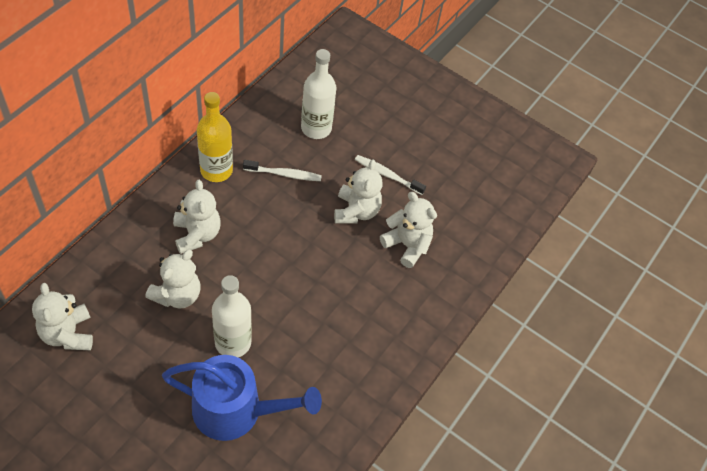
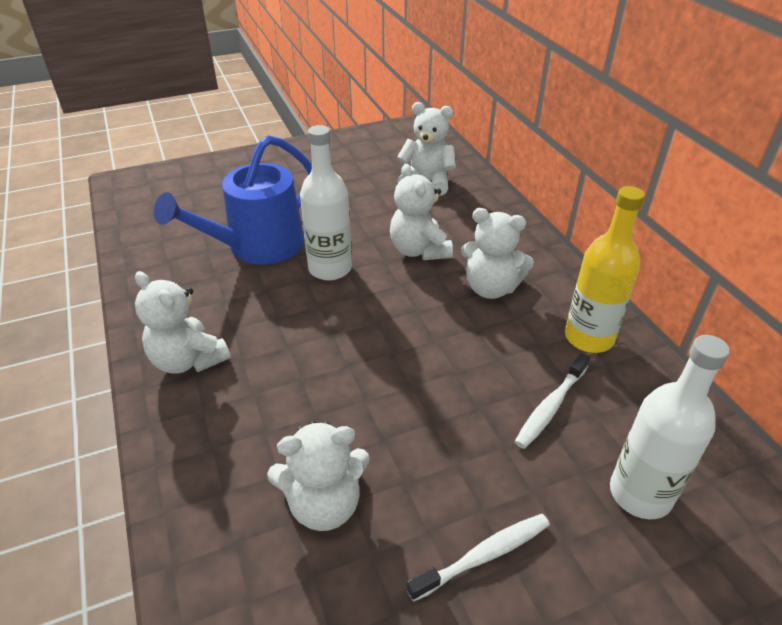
camera: 130 degrees right, 15 degrees down
(356, 211) = (432, 465): white teddy bear -> white teddy bear (188, 360)

